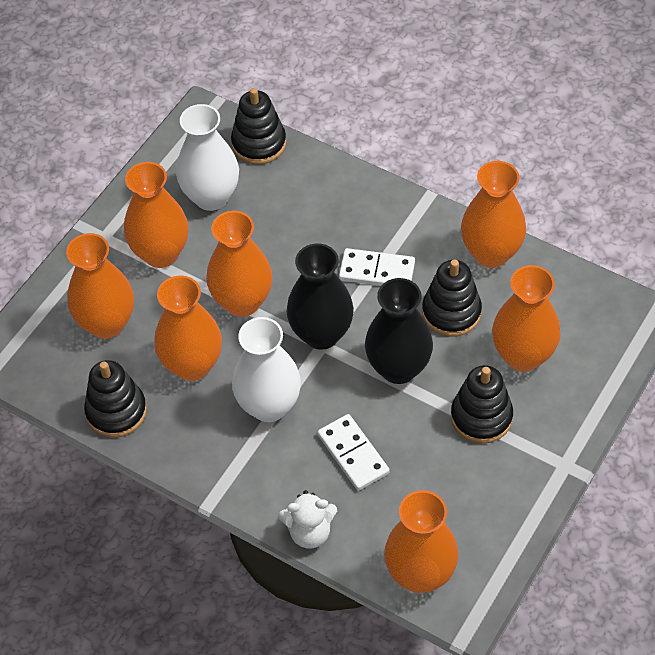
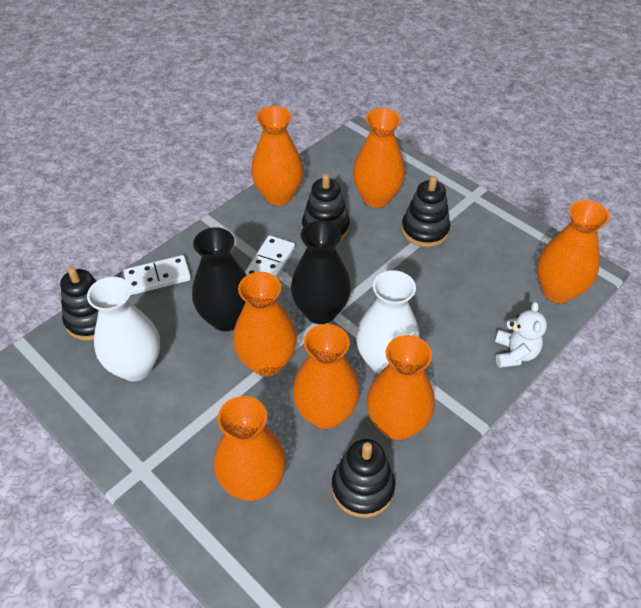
camera: 80 degrees left, 5 degrees down
(161, 253) = (185, 420): orange vase -> orange vase (396, 424)
(353, 454) = (444, 312): white domino -> white domino (158, 277)
(398, 368) = (368, 268): black vase -> black vase (226, 318)

